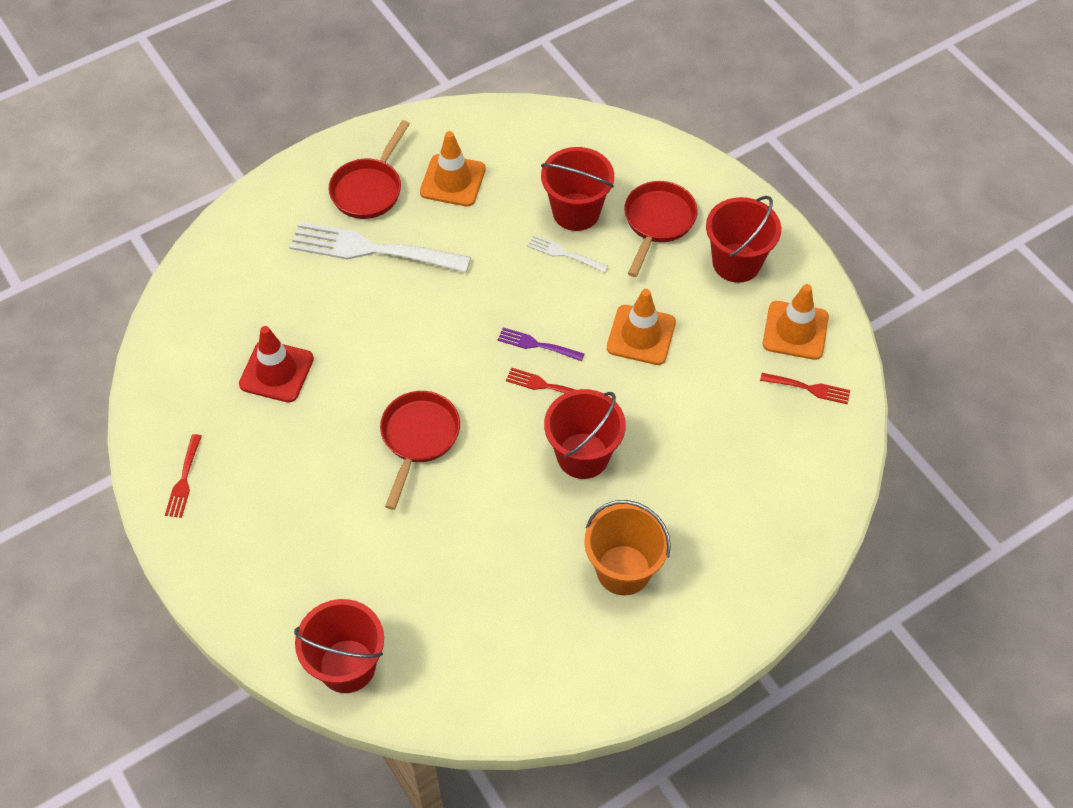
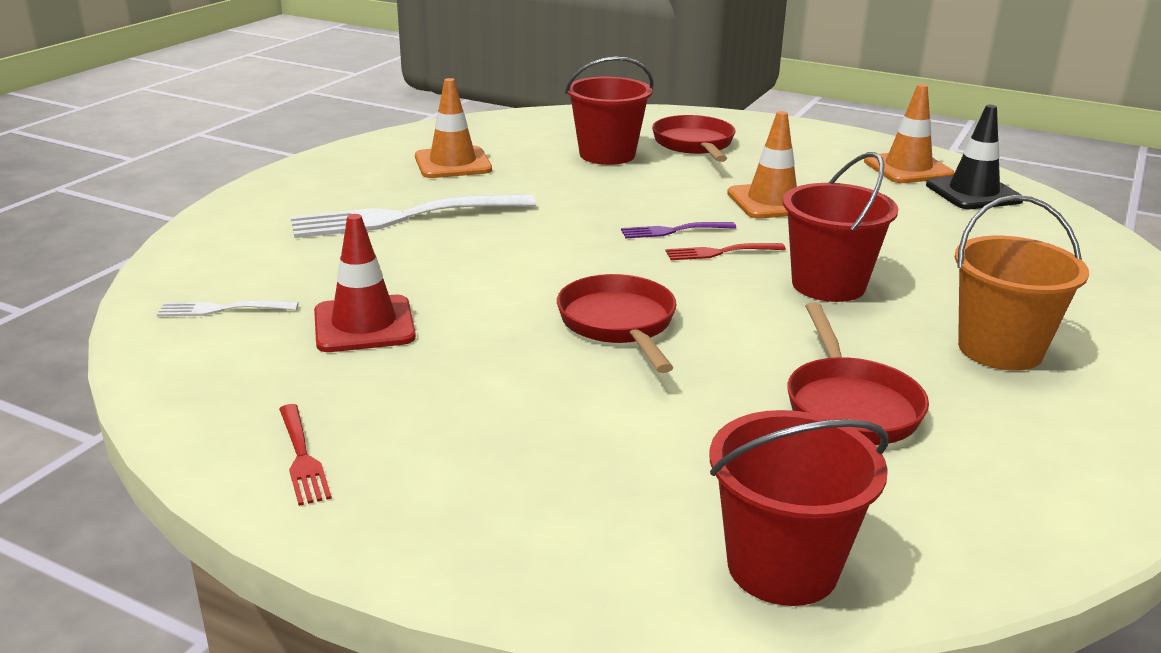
camera: 30 degrees left, 30 degrees down
(369, 189) = (360, 185): red pan -> red pan (850, 405)
(564, 254) = (627, 177): white fork -> white fork (222, 309)
(736, 263) = (798, 149): red bucket -> none
(809, 388) = (973, 193): red fork -> black traffic cone

